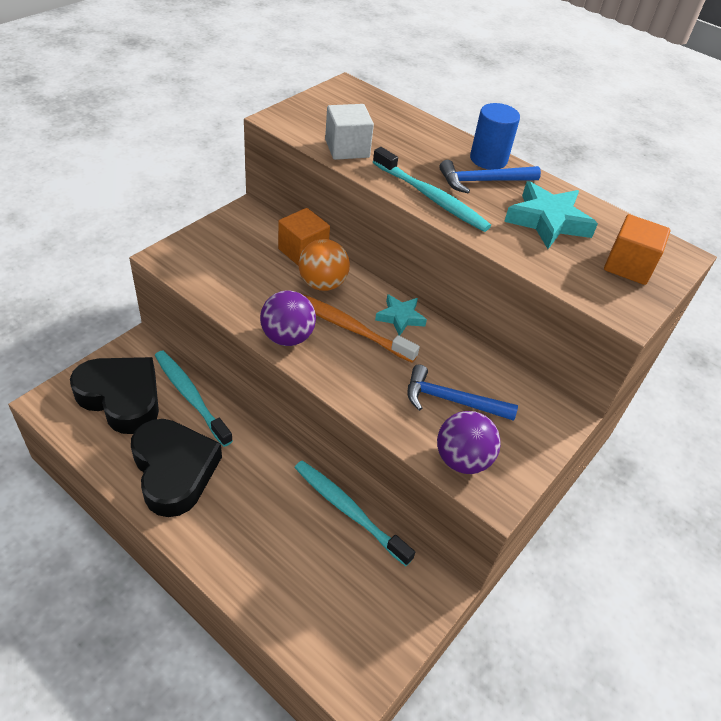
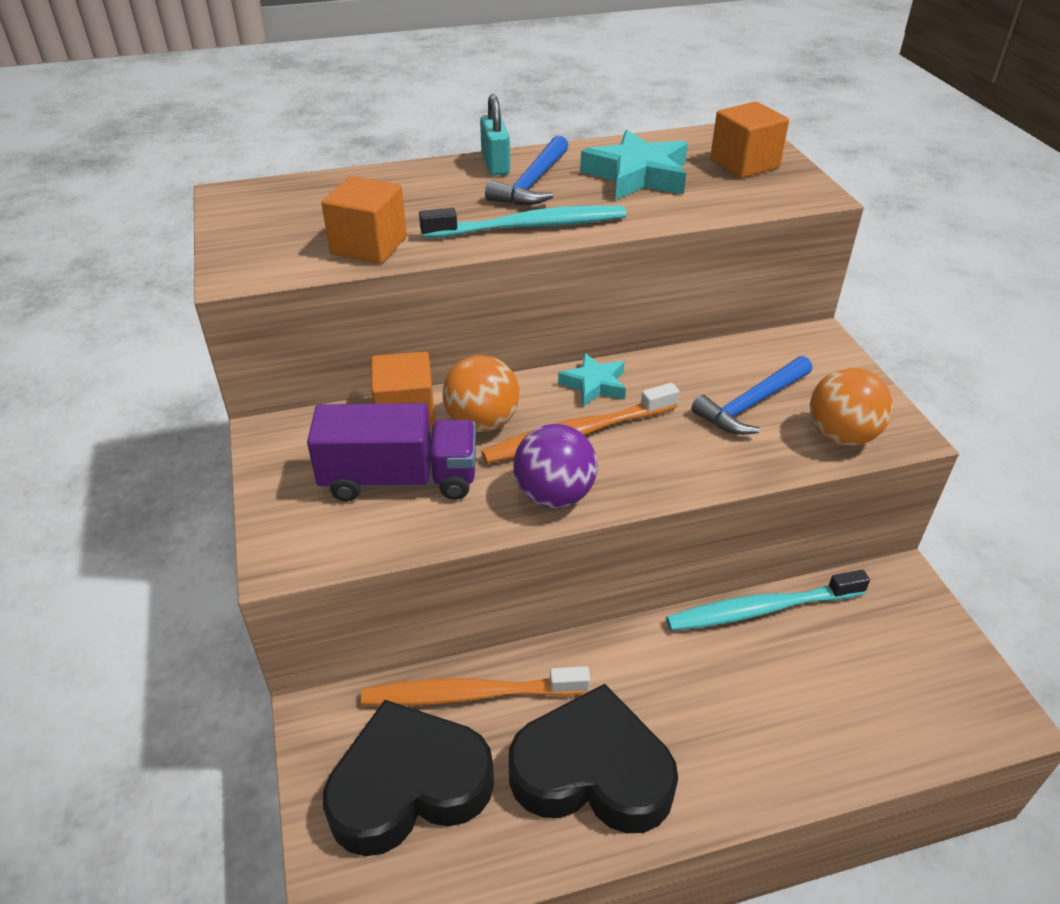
camera: 50 degrees left, 5 degrees down
(191, 397) = (471, 694): turquoise toothbrush -> orange toothbrush
(251, 272) = (399, 479): none -> purple truck
(347, 148) = (369, 246): white cube -> orange cube
(462, 460) = (841, 436): purple ball -> orange ball
(488, 159) = (495, 164): blue cylinder -> turquoise padlock

